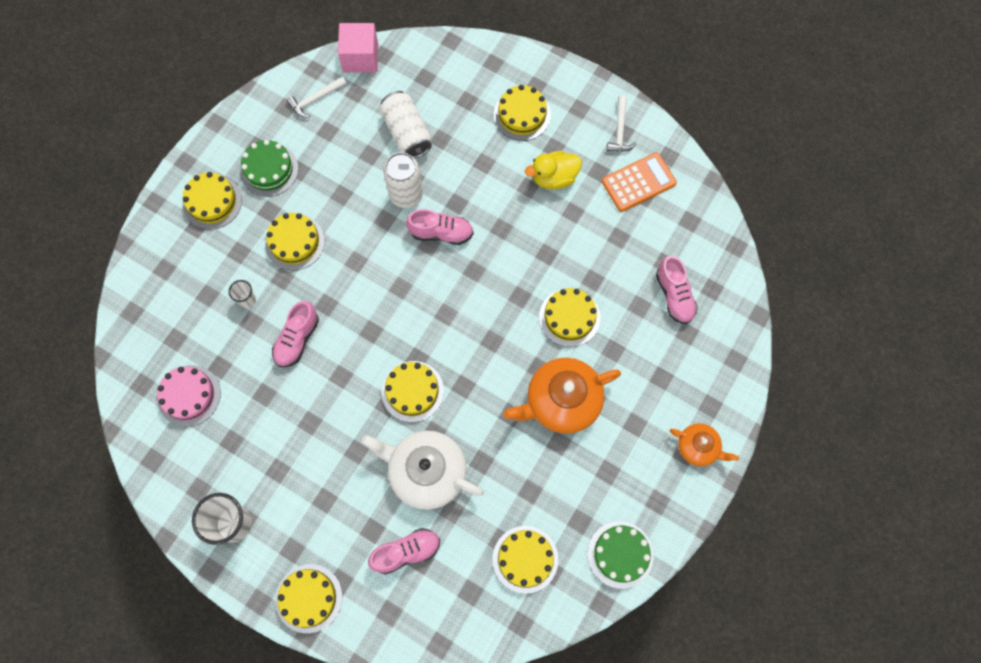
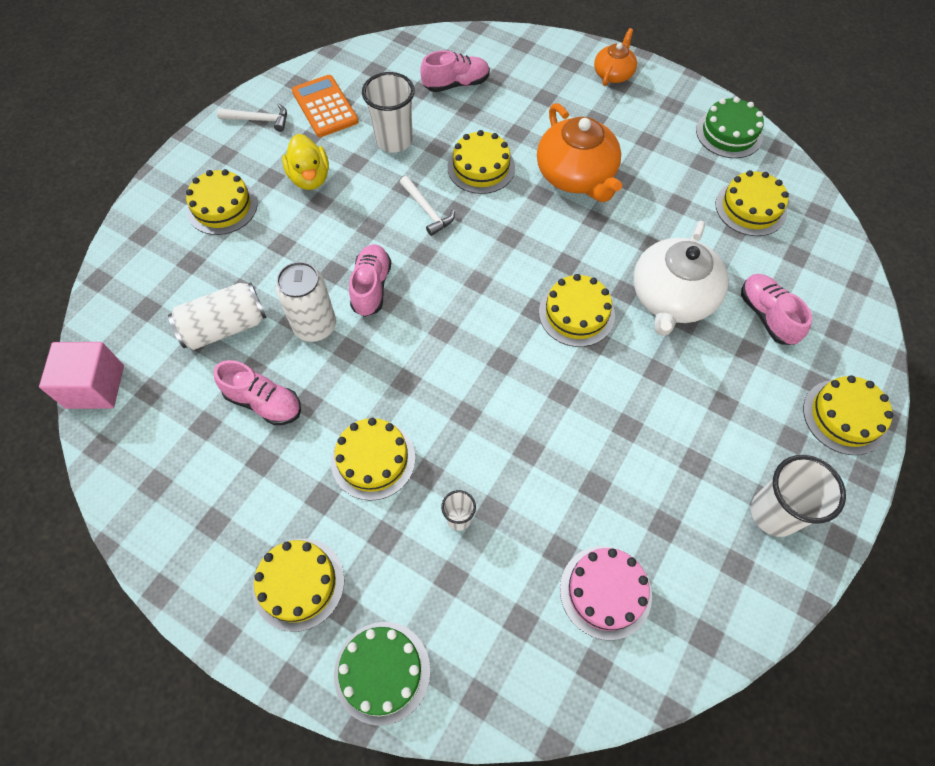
camera: 90 degrees left, 10 degrees down
(269, 169) = (255, 502): green cake -> green cake (382, 672)
(297, 339) = (515, 448): pink shoe -> pink shoe (264, 402)
(315, 99) = (150, 443): white hammer -> white hammer (427, 210)
(599, 243) = (394, 140): none -> white cup

